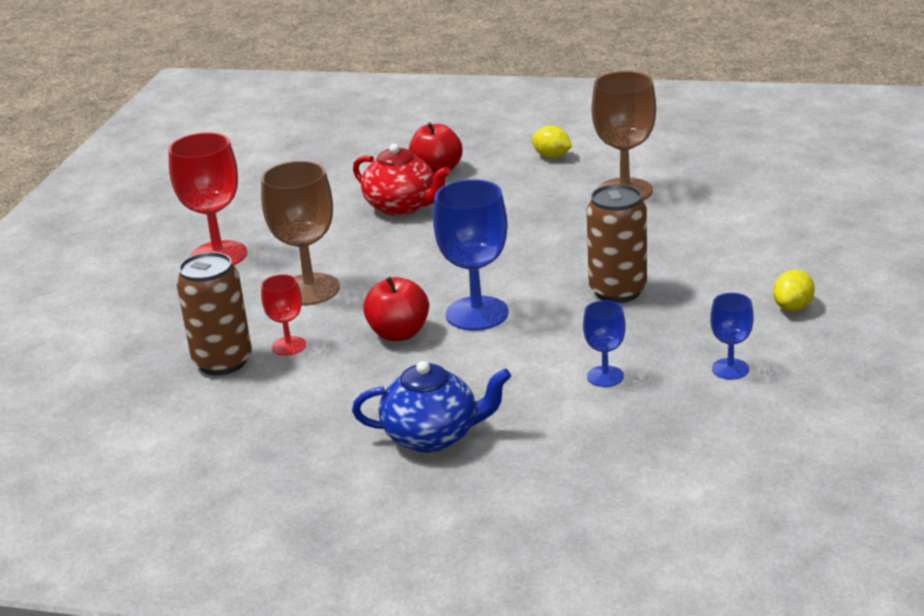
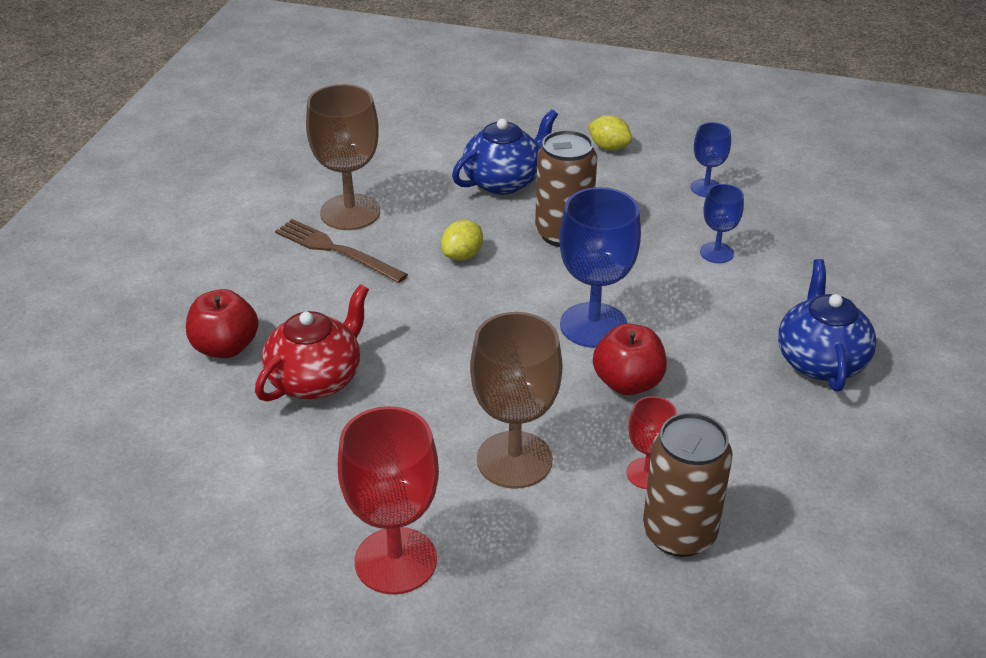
camera: 90 degrees left, 10 degrees up
(552, 156) = (234, 255): yellow lemon -> yellow lemon (462, 255)
(566, 193) = (336, 250): none -> brown fork
(701, 254) = (503, 181): none -> blue teapot

